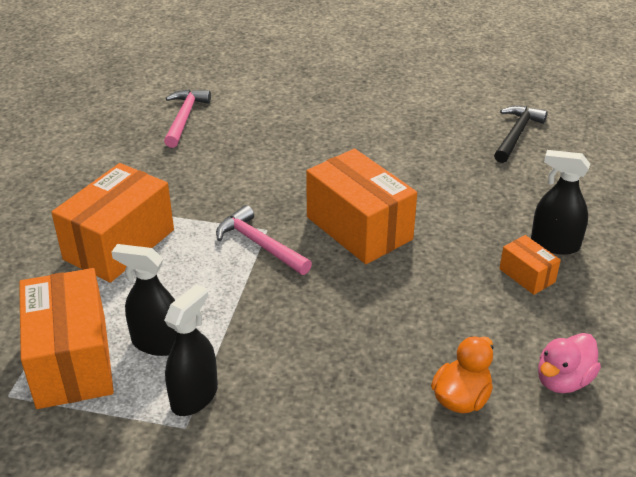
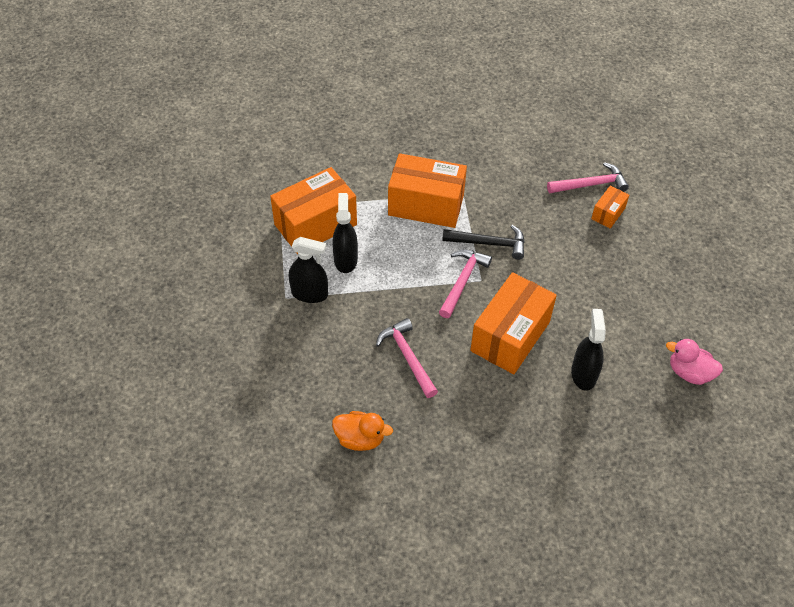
camera: 70 degrees right, 15 degrees up
(350, 321) = (408, 357): none -> pink hammer
(516, 134) = (707, 423): black hammer -> black hammer (489, 243)
(527, 275) = (506, 461): orange box -> orange box (608, 213)
(554, 244) = (555, 476): black spray bottle -> black spray bottle (583, 374)
(563, 380) = (401, 500): pink duck -> pink duck (689, 373)

